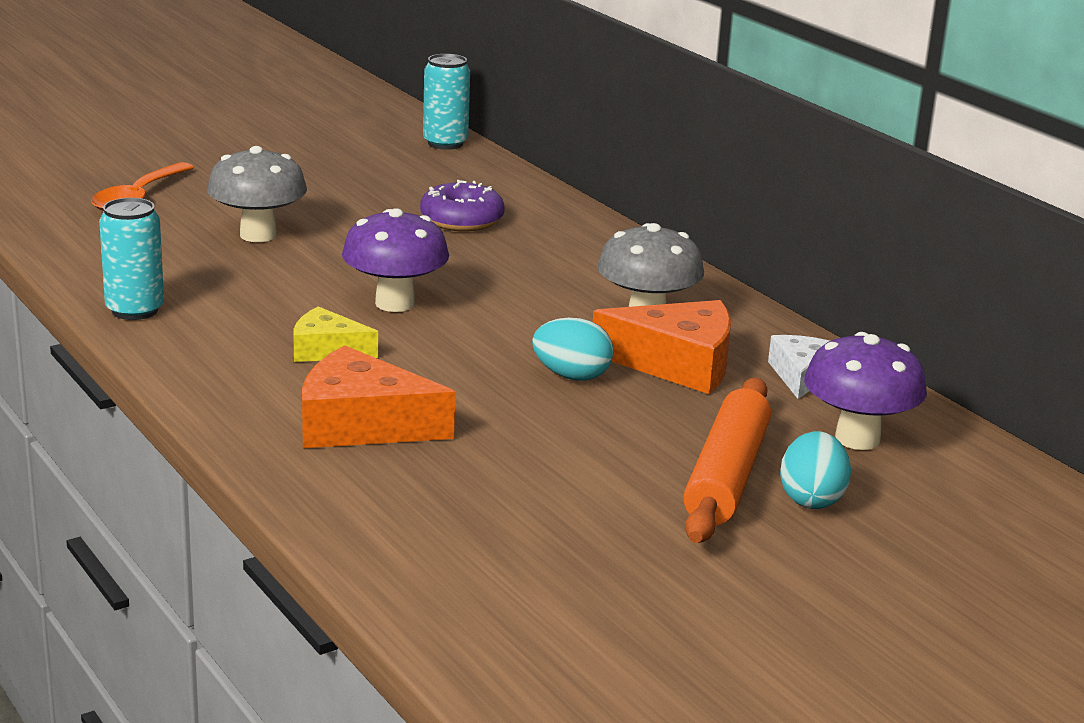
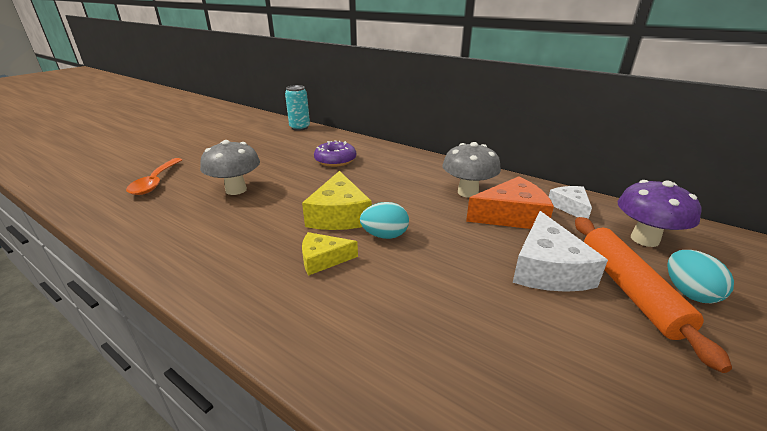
camera: 20 degrees left, 5 degrees up
(135, 310) = (179, 261): turquoise can -> none
(361, 424) = (390, 320): orange cheese -> none
(395, 303) = (339, 215): purple mushroom -> yellow cheese
(571, 376) = (472, 239): turquoise egg -> turquoise egg (385, 235)
(640, 431) = (547, 268): none -> white cheese

